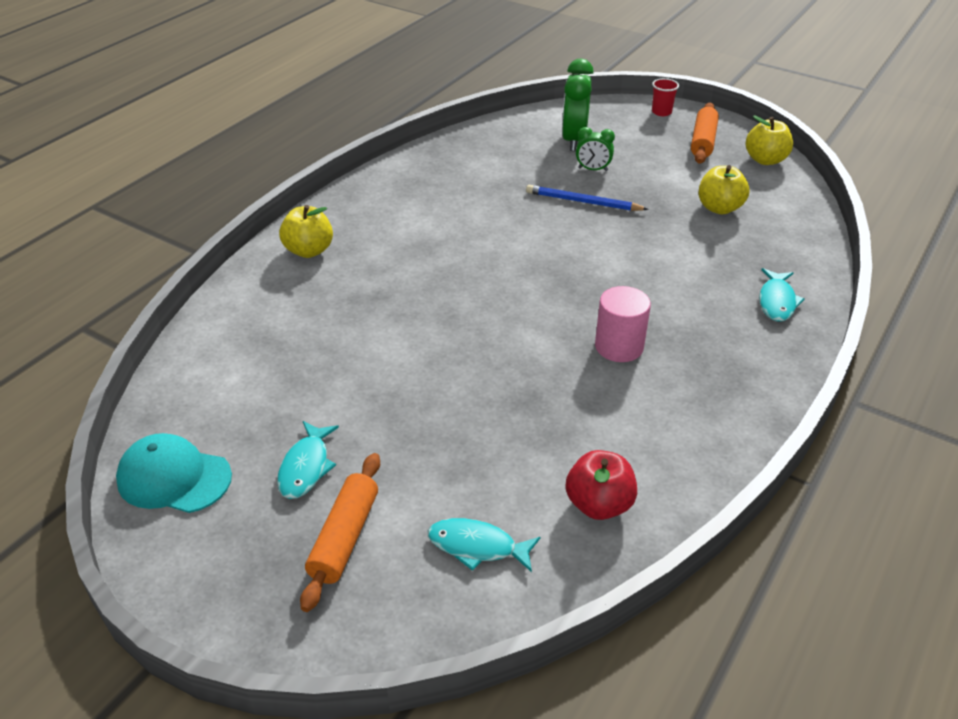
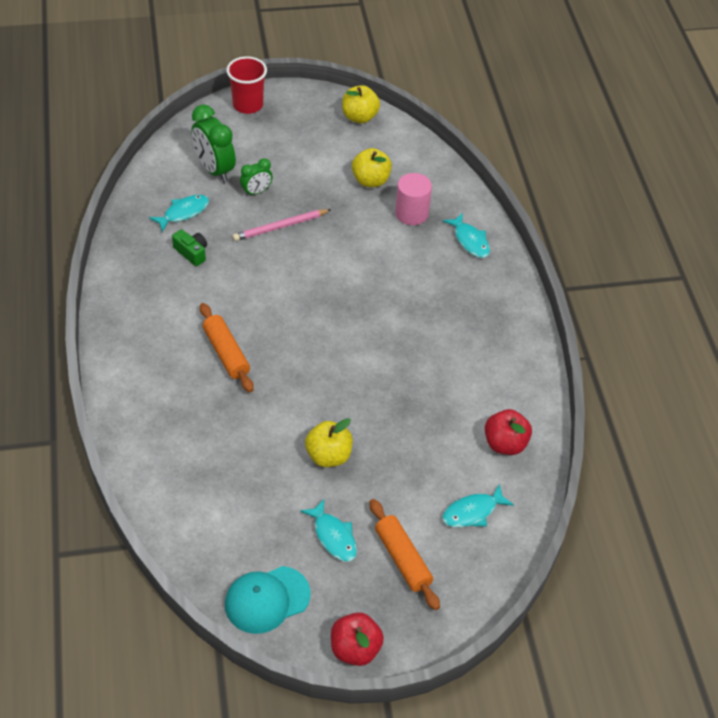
camera: 45 degrees left, 10 degrees up
(185, 587) = (355, 649): none -> red apple
(309, 250) = (141, 387): yellow apple -> yellow apple (328, 456)
(478, 184) = (191, 253): none -> green camera
(508, 156) = (183, 213): none -> turquoise fish
(583, 202) = (280, 227): blue pencil -> pink pencil
(619, 346) = (416, 333): pink cylinder -> pink cylinder (411, 213)
(661, 112) = (248, 105): red cup -> red cup, size x1.68
(703, 141) = (303, 121): orange rolling pin -> orange rolling pin (226, 353)

